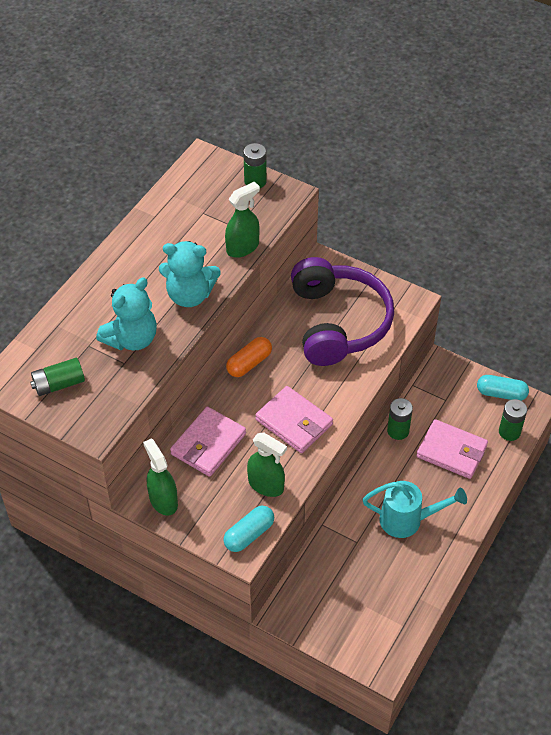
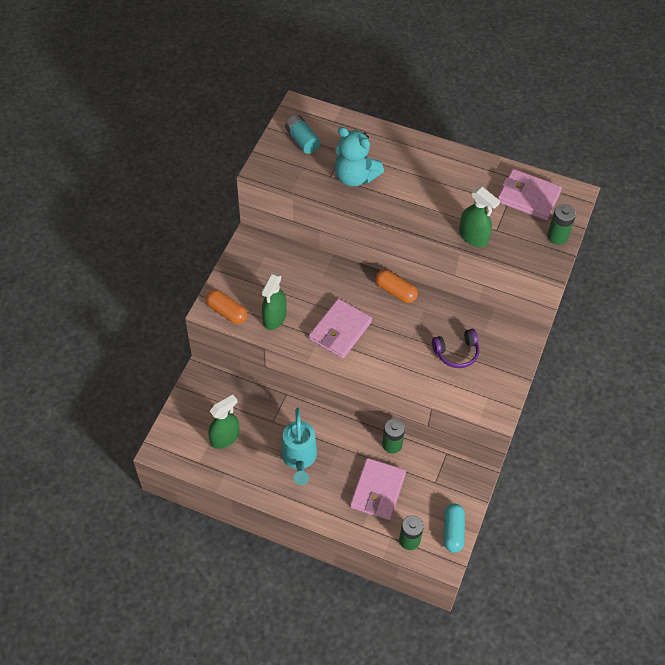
camera: 80 degrees right, 5 degrees up
(59, 384) = (302, 140): green battery -> turquoise battery
(163, 500) = (251, 252): green spray bottle -> green spray bottle (225, 438)
(190, 295) = (409, 207): turquoise teddy bear -> none
(208, 444) = (308, 274): pink wallet -> pink wallet (528, 197)
(249, 534) = (227, 312): turquoise capsule -> orange capsule
(337, 322) = (456, 352): purple headphones -> purple headphones, size x0.44

